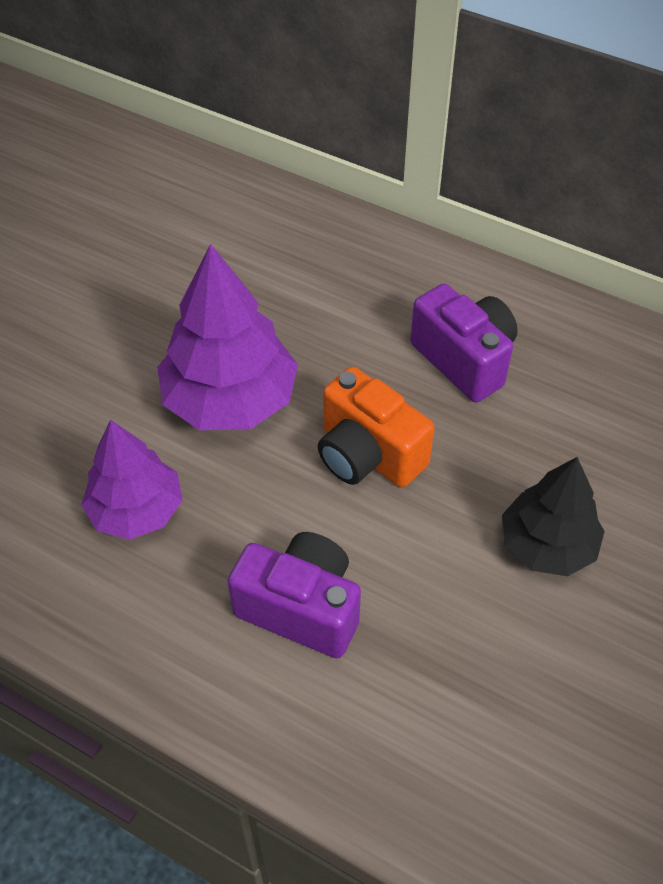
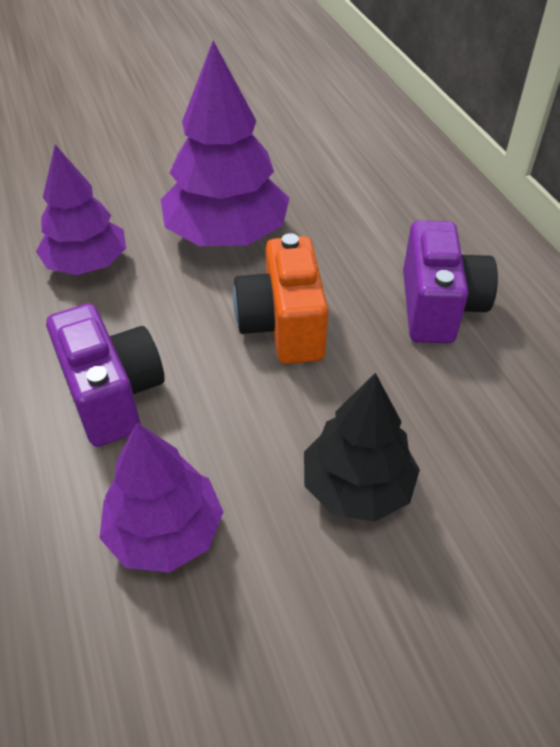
camera: 40 degrees right, 5 degrees down
(458, 678) = (164, 532): none -> purple tree

